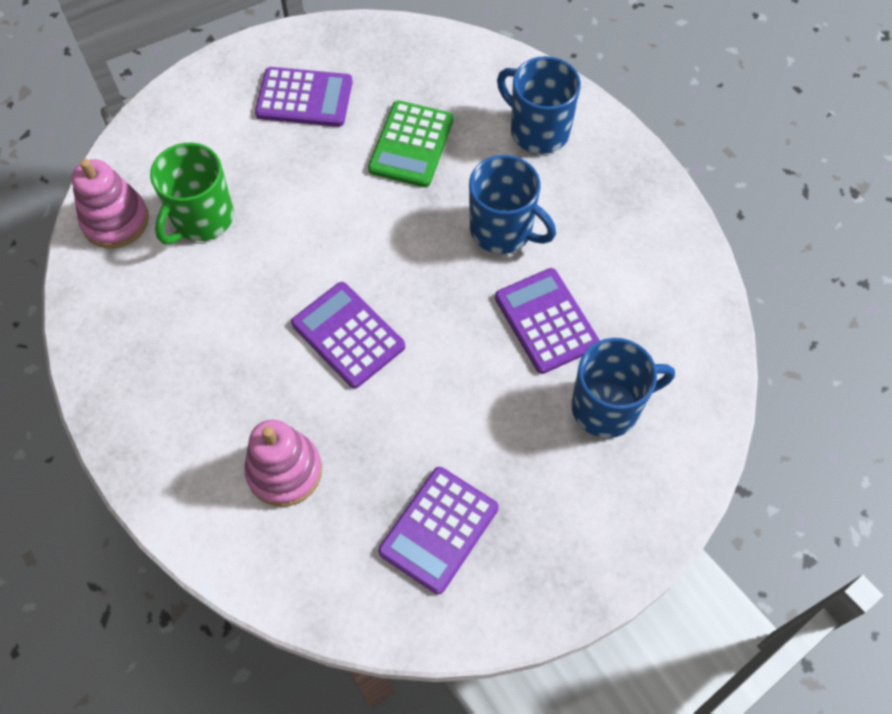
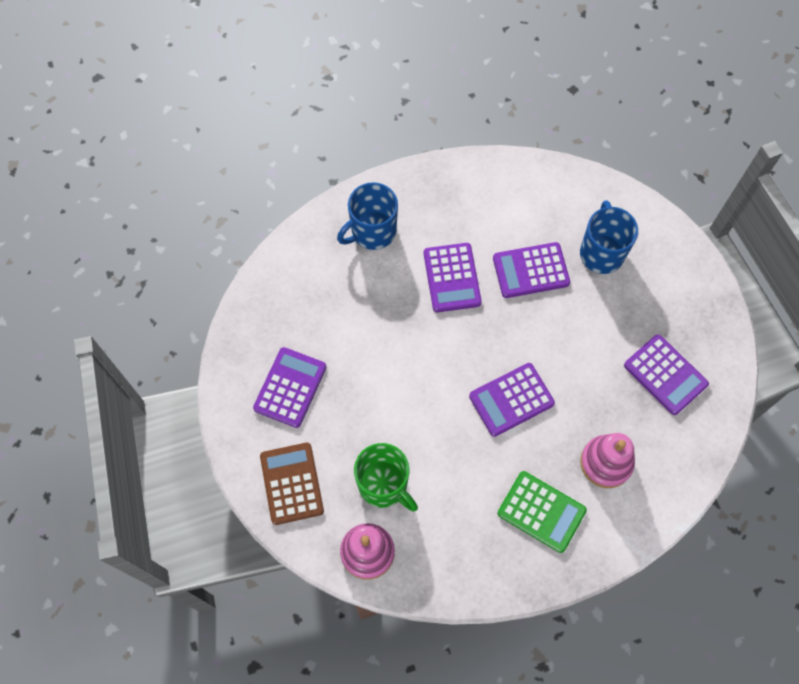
camera: 75 degrees left, 5 degrees up
(186, 128) = (292, 483): none -> brown calculator
(411, 144) = (359, 320): green calculator -> green calculator (541, 512)
(503, 230) = (451, 278): blue mug -> purple calculator

